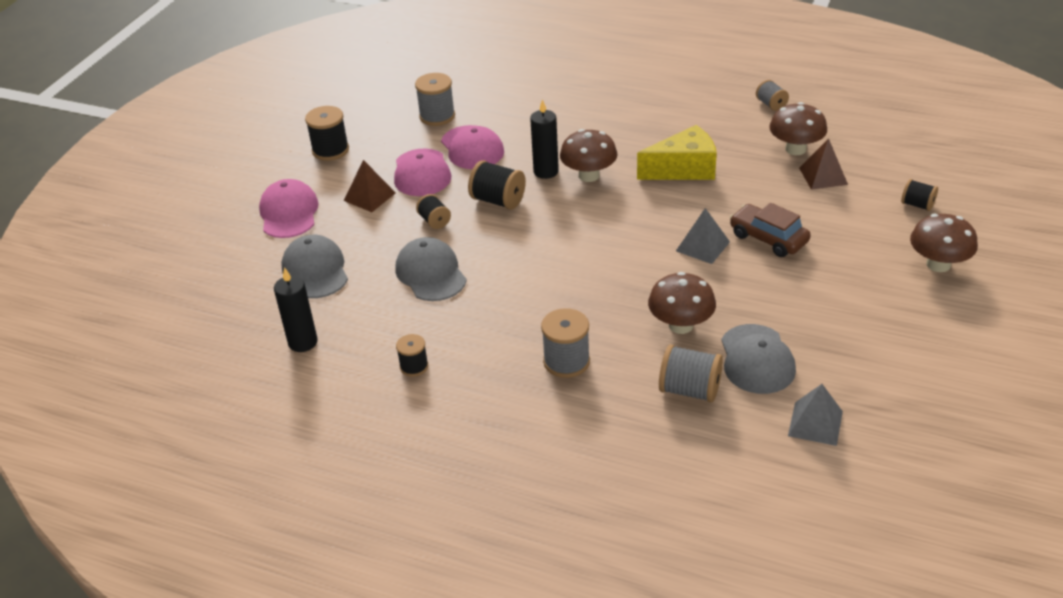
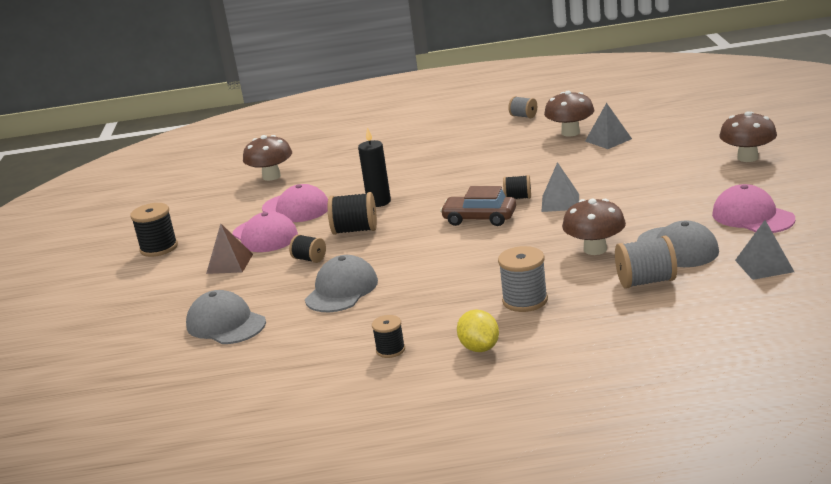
camera: 25 degrees left, 15 degrees down
(289, 213) = (158, 297): pink cap -> pink cap (752, 216)
(303, 342) = (263, 372): black candle -> none
(431, 273) = (341, 290): grey cap -> grey cap turned 75 degrees clockwise
(437, 116) = (242, 200): grey spool -> none
(484, 400) = (479, 348): none -> yellow lemon
(589, 175) = (419, 193): brown mushroom -> brown mushroom (271, 176)
(684, 169) = (495, 167): yellow cheese -> none
(768, 238) = (606, 183): brown car -> brown car (479, 218)
(823, 176) = (608, 140): brown pyramid -> grey pyramid
(917, 205) = (695, 134): black spool -> black spool (518, 198)

